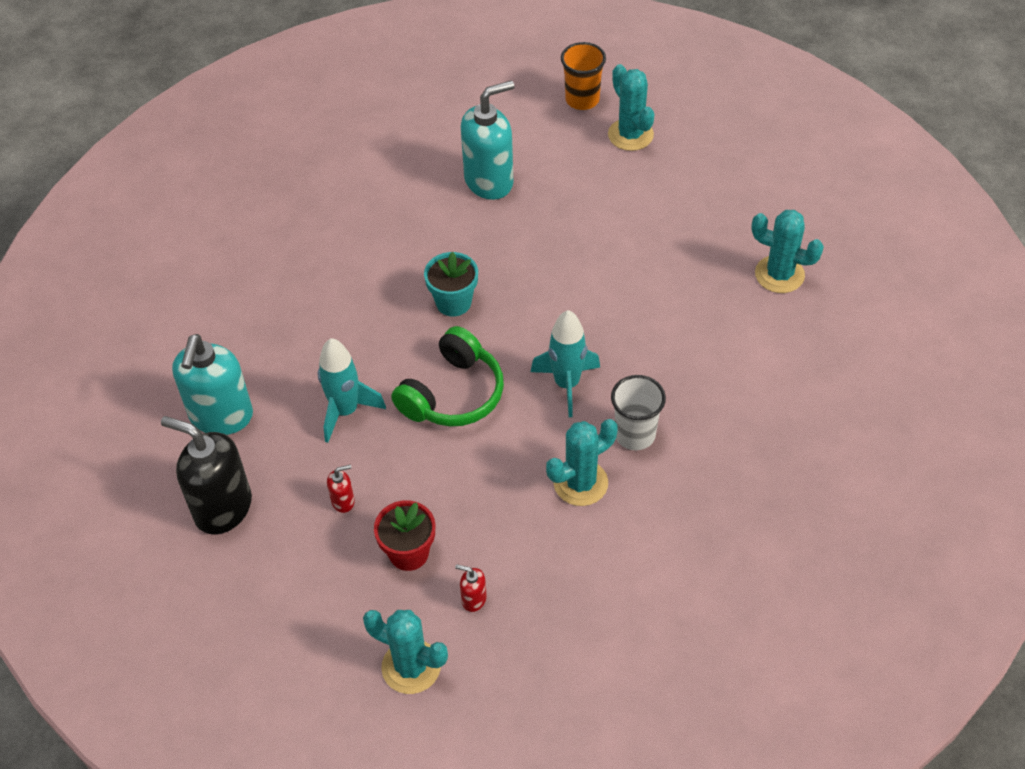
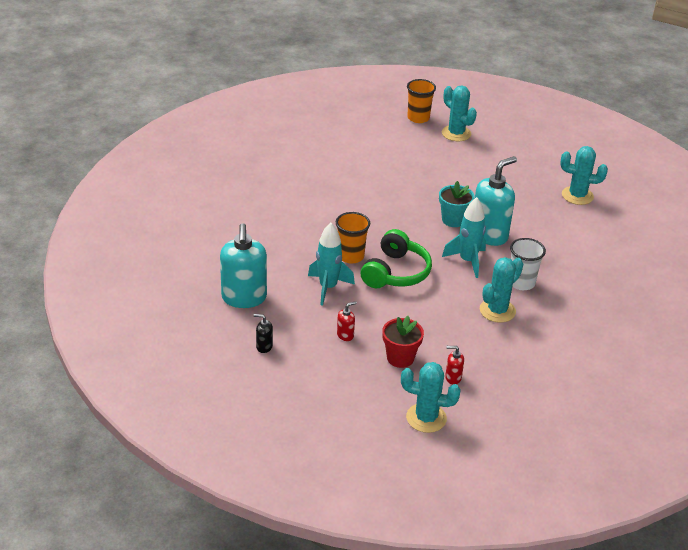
camera: 15 degrees left, 15 degrees down
(222, 508) = (264, 347): black soap dispenser -> black soap dispenser, size x0.43
(397, 356) = (351, 256): none -> orange cup
(453, 302) = (377, 225): turquoise flower pot -> turquoise flower pot (453, 220)
(489, 181) = (375, 162): turquoise soap dispenser -> turquoise soap dispenser (489, 235)

